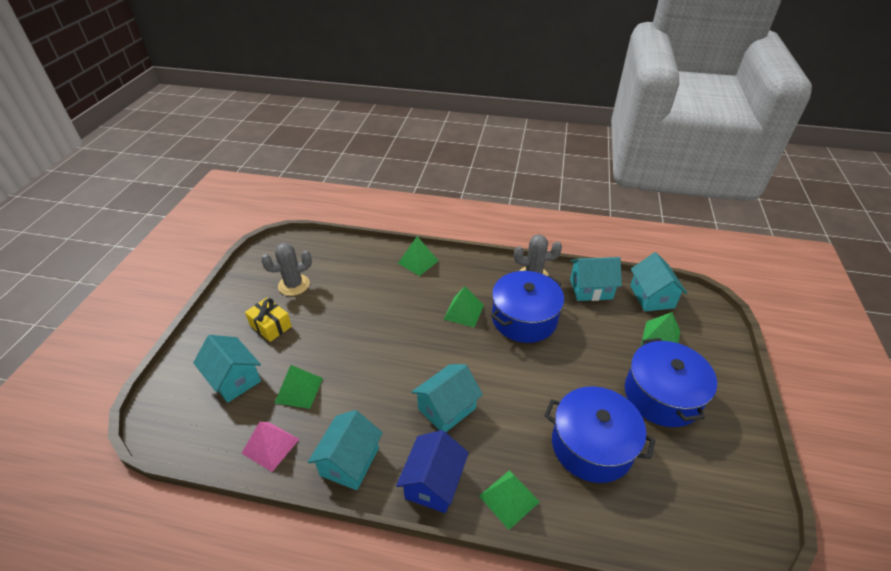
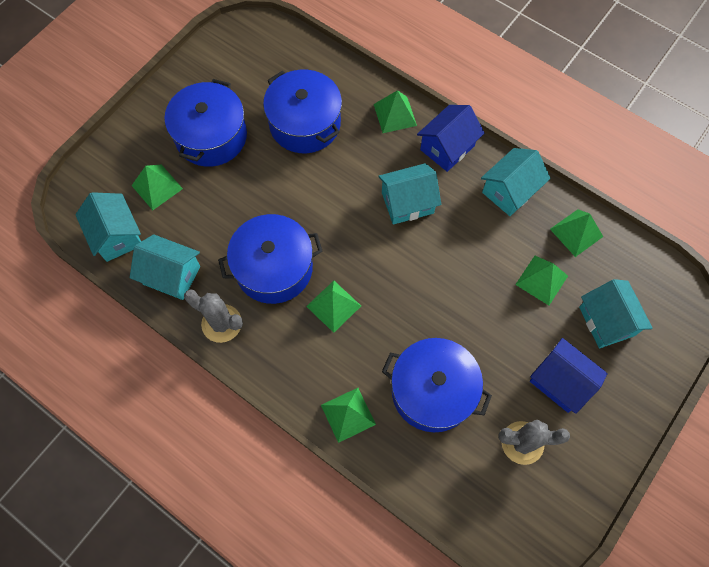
camera: 155 degrees left, 25 degrees up
(270, 326) = (560, 381): yellow gift -> blue house
(270, 446) = (576, 232): pink pyramid -> green pyramid
(366, 290) = (432, 391): none -> blue pot
(652, 297) = (116, 236): turquoise house -> turquoise house turned 45 degrees counterclockwise

